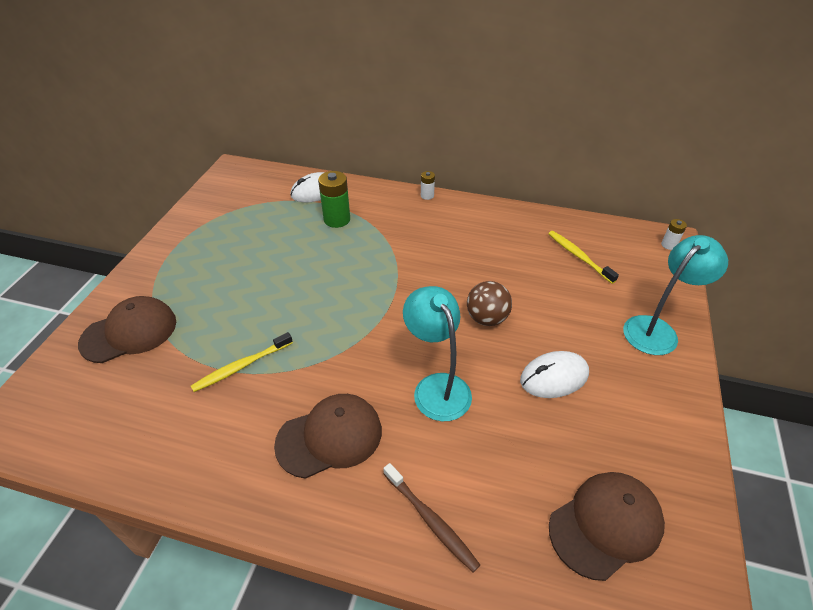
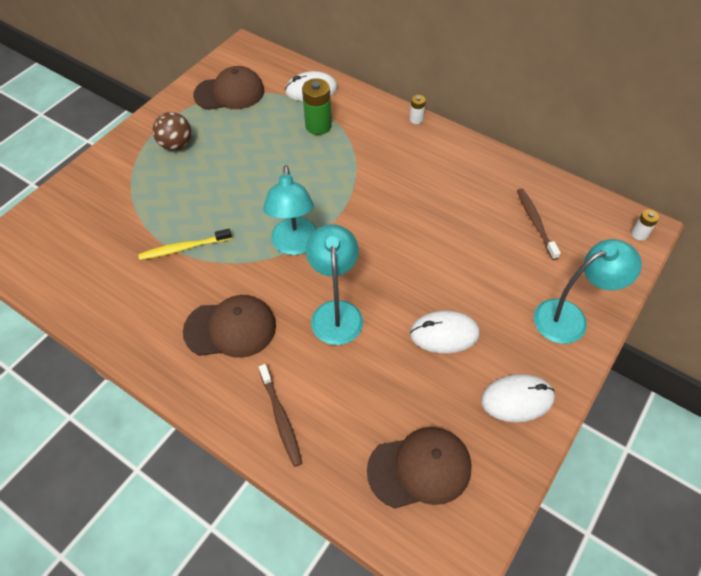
camera: 20 degrees right, 10 degrees up
(129, 332) = (107, 193): brown cap -> brown cap (229, 93)
(363, 332) = (295, 245): none -> turquoise lamp
(486, 318) = (411, 262): brown ball -> brown ball (176, 145)
(578, 256) = (535, 223): yellow toothbrush -> brown toothbrush
(656, 419) = (517, 399): none -> white mouse

